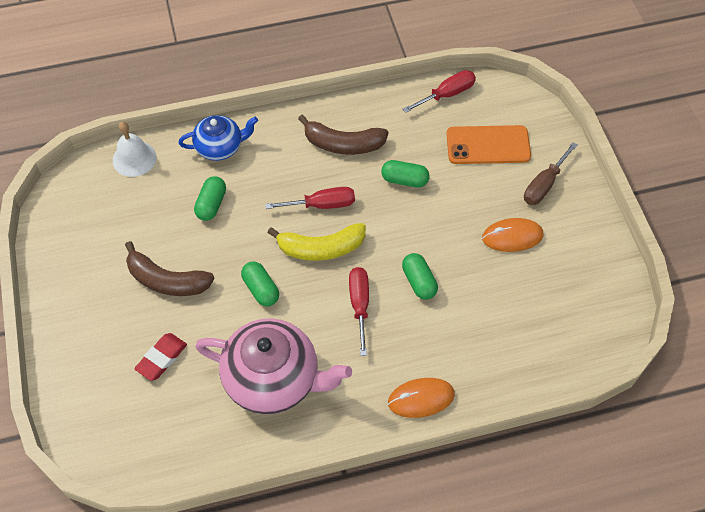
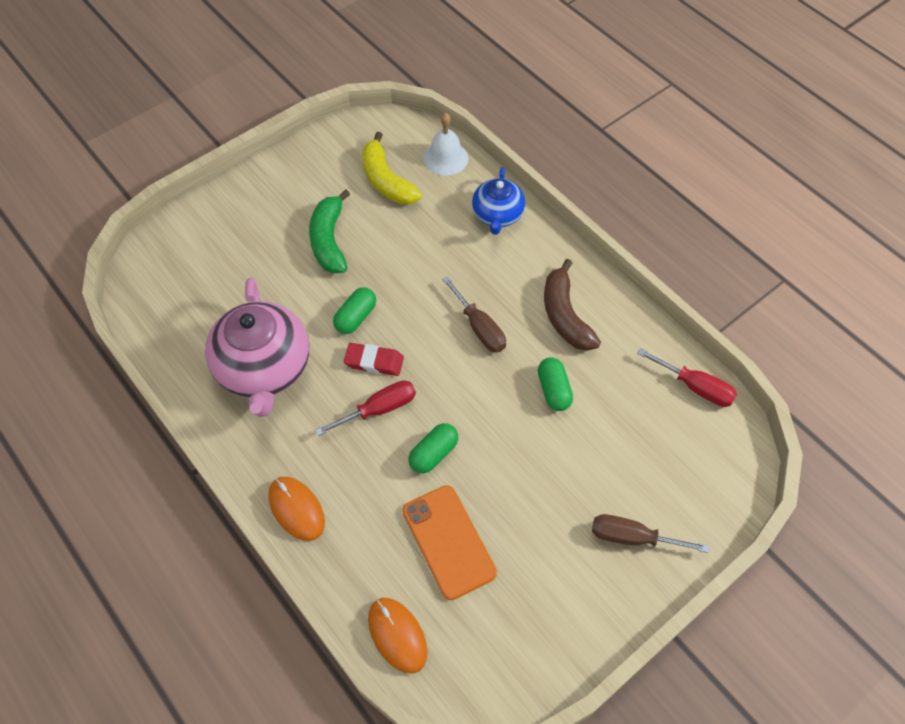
camera: 65 degrees right, 0 degrees up
(161, 358) = (248, 272): red eraser -> red eraser (374, 362)
(167, 280) = (329, 241): brown banana -> green banana
(211, 204) = (429, 237): green capsule -> none
(220, 147) = (497, 215): blue teapot -> blue teapot turned 45 degrees clockwise
(321, 248) = (428, 348): yellow banana -> yellow banana (386, 180)
(322, 205) = (479, 328): red screwdriver -> brown screwdriver
(488, 145) = (651, 456): orange phone -> orange phone (448, 541)
(512, 236) = (541, 528): orange mouse -> orange mouse (397, 635)

